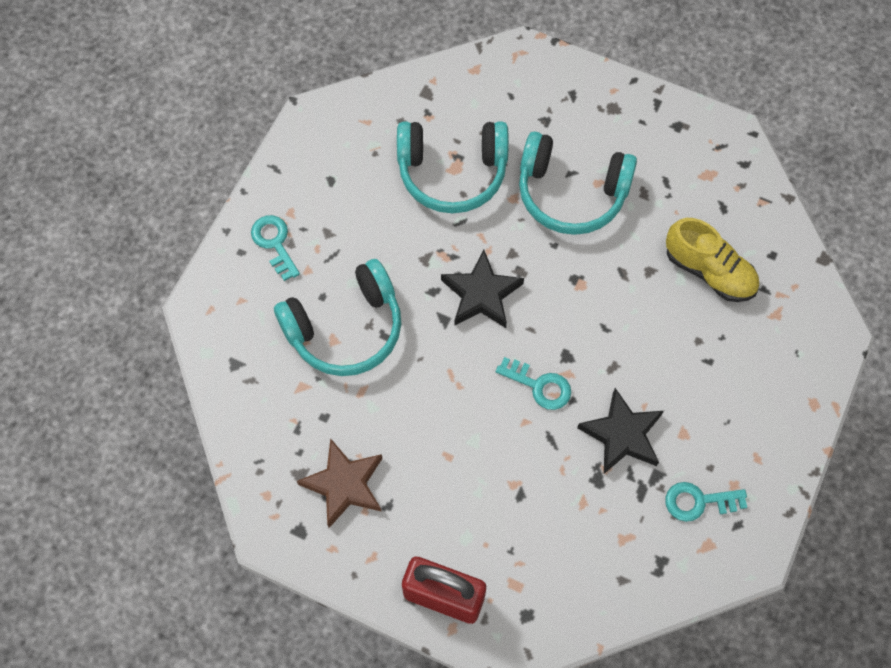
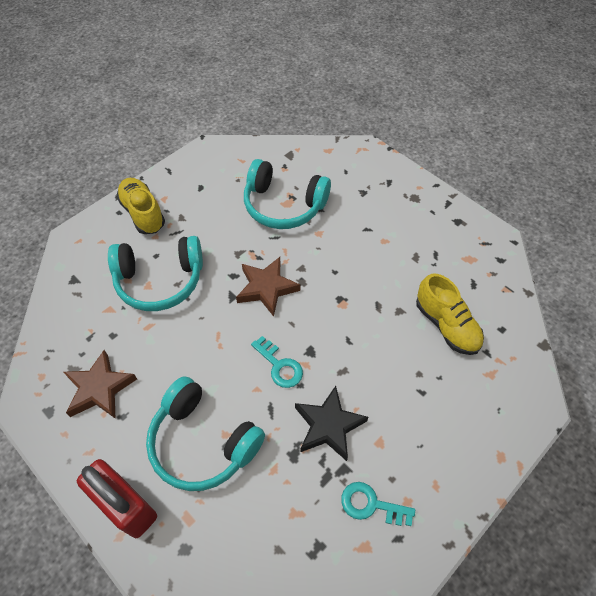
camera: 20 degrees right, 10 degrees down
(274, 243) = (143, 213): turquoise key -> yellow shoe
(481, 294) = (266, 288): black star -> brown star
(571, 193) = (362, 241): turquoise headphones -> turquoise headphones (203, 442)

